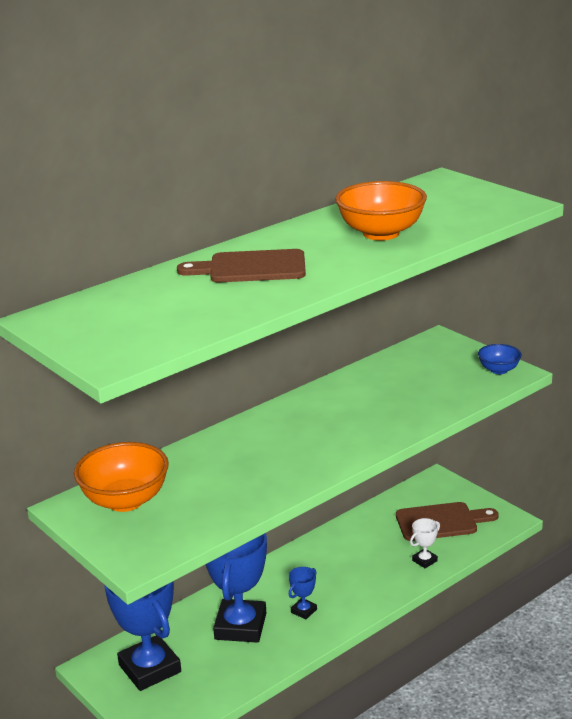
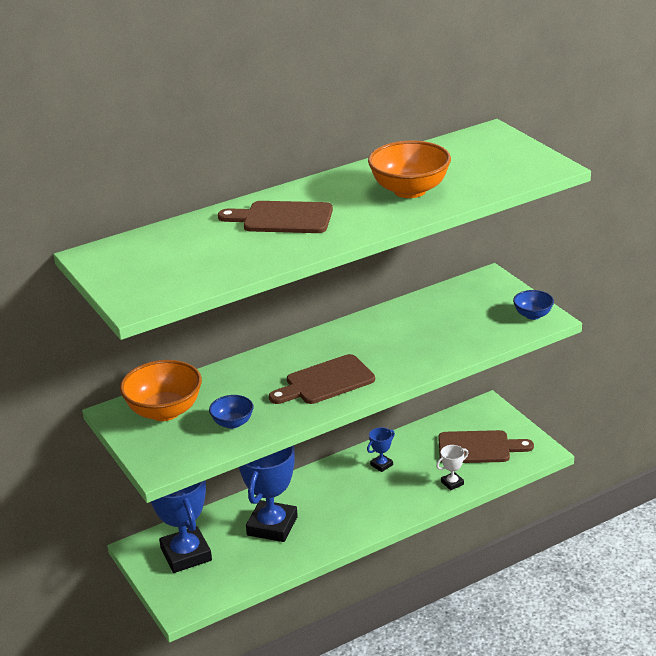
camera: 10 degrees right, 5 degrees up
(208, 506) = (232, 423): none -> blue bowl
(300, 454) = (325, 382): none -> brown cutting board
(304, 611) = (331, 518): blue trophy -> blue trophy (381, 465)

